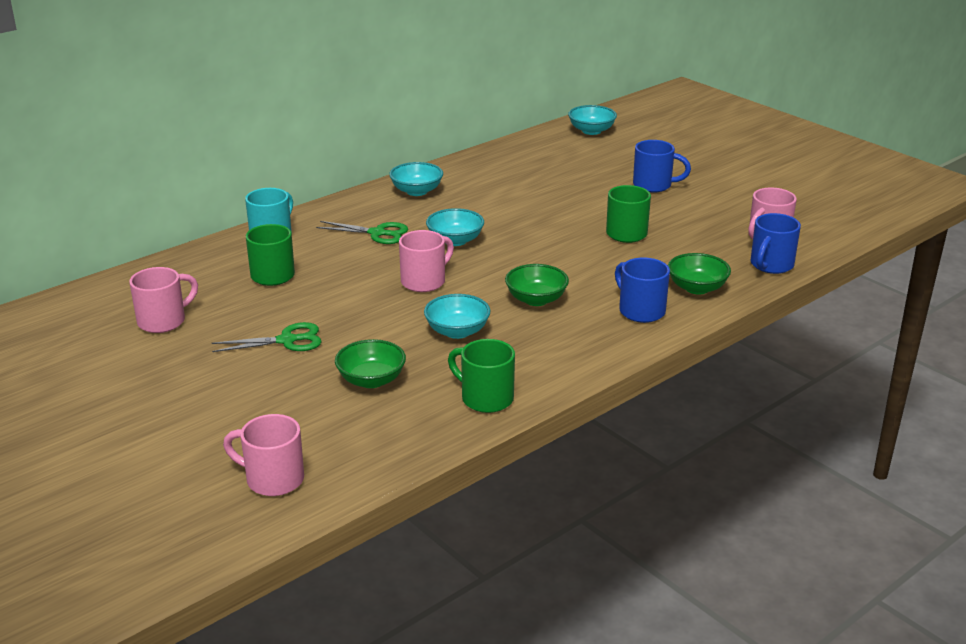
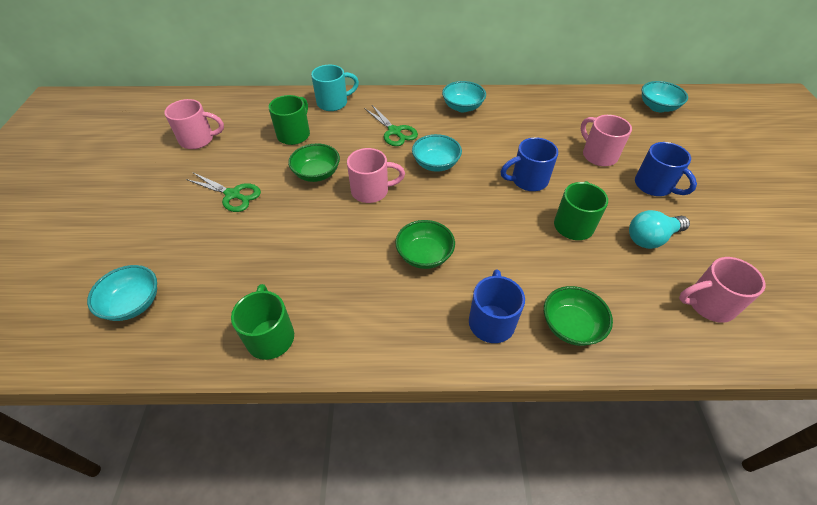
camera: 40 degrees right, 20 degrees up
(273, 479) = (70, 316): pink mug -> pink mug (598, 155)
(371, 380) = (230, 263): green bowl -> green bowl (317, 174)
(457, 331) = (335, 253): turquoise bowl -> turquoise bowl (133, 303)
(690, 217) = (651, 238): none -> turquoise light bulb
(771, 265) = (676, 342): blue mug -> blue mug (528, 180)

